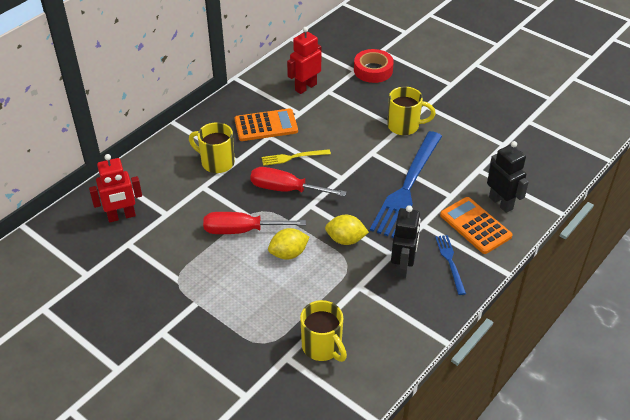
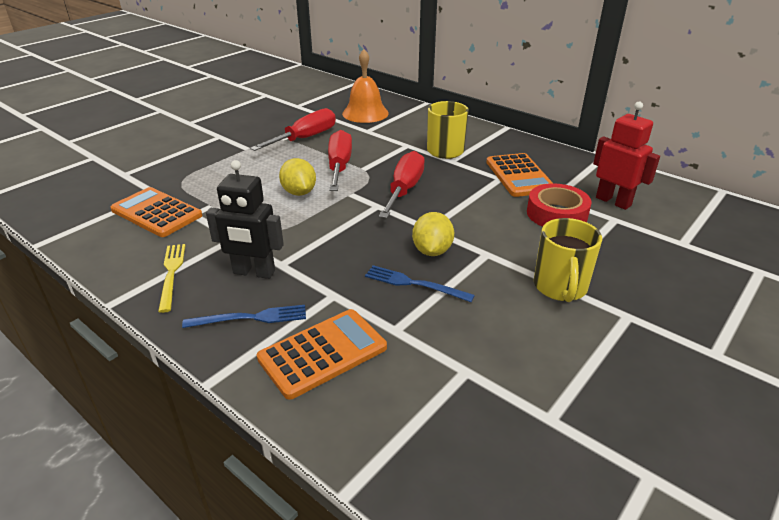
camera: 90 degrees right, 10 degrees down
(121, 216) = (365, 113): red robot -> orange bell
(178, 259) = (305, 138): none -> red screwdriver
(293, 157) = (463, 194): yellow fork -> yellow fork (171, 274)
(322, 347) = (156, 213): yellow mug -> orange calculator
(345, 239) = (314, 229): yellow lemon -> yellow lemon (432, 251)
(373, 70) = (695, 260): red tape -> red tape (556, 214)
(407, 187) = (414, 284): blue fork -> blue fork, size x0.46
(501, 203) = (376, 394): black robot -> none

